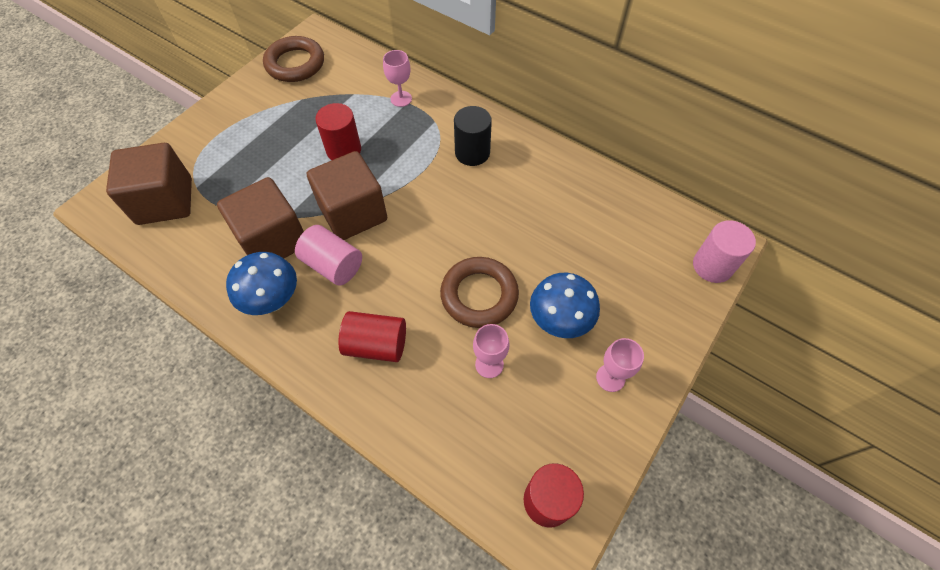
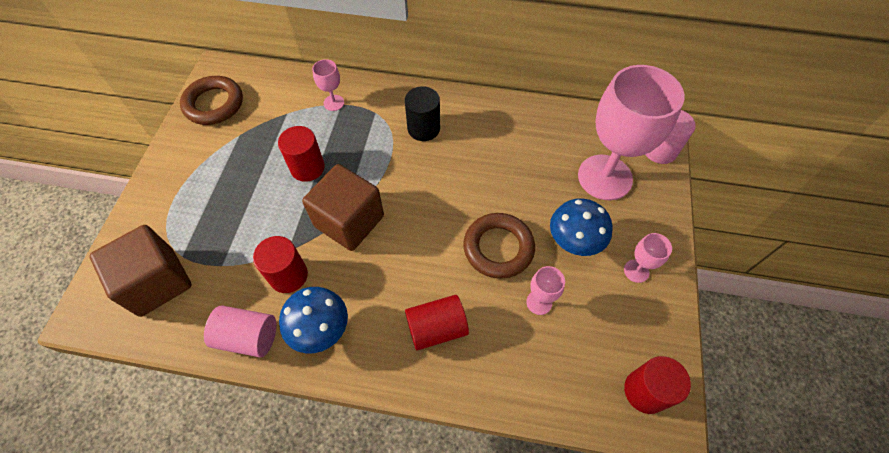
camera: 25 degrees left, 0 degrees up
(273, 240) = (288, 275): brown cube -> red cylinder
(333, 265) = (358, 275): pink cylinder -> pink cylinder (248, 337)
(632, 270) = (604, 177): none -> pink goblet

